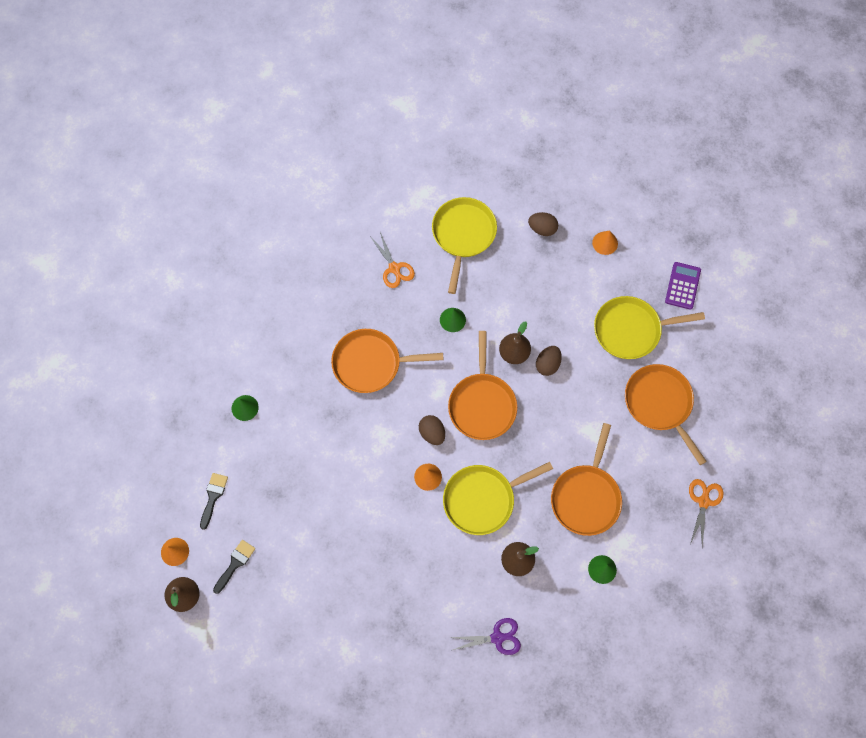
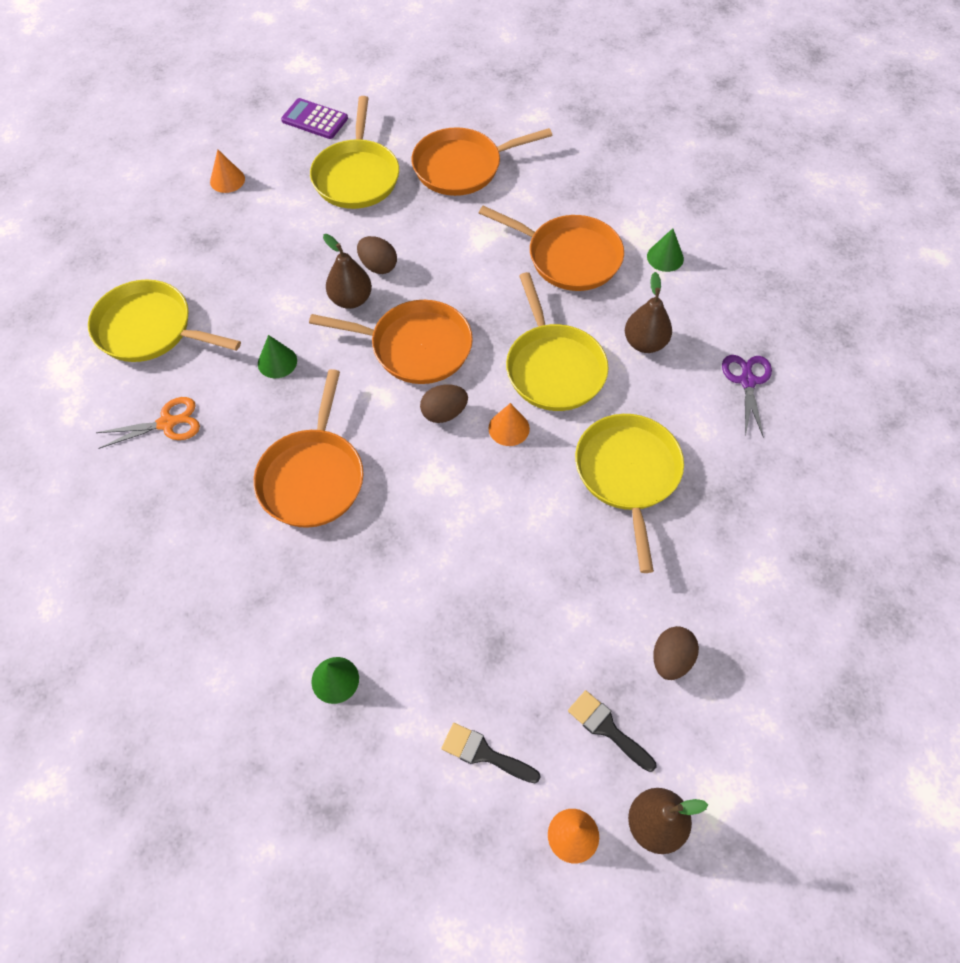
camera: 80 degrees left, 10 degrees down
(406, 559) = (628, 474): none -> yellow pan
(542, 229) = (179, 239): brown egg -> brown egg (671, 659)
(703, 501) = (593, 151): orange scissors -> none

